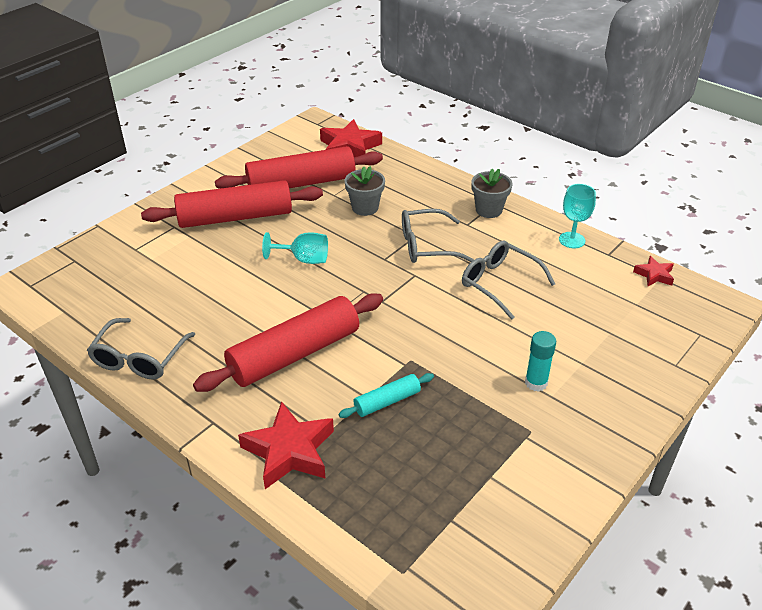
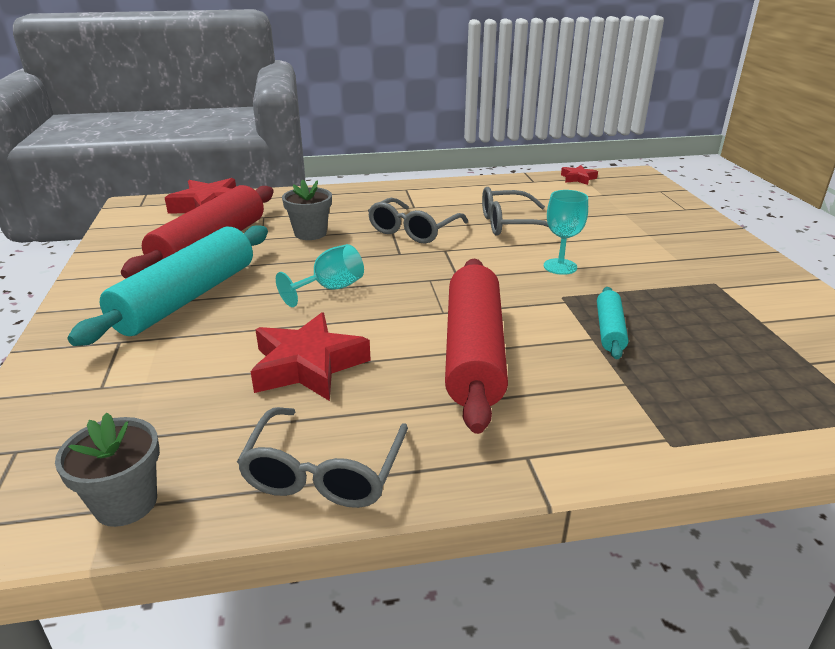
camera: 50 degrees left, 10 degrees down
(140, 358) = (325, 471): grey glasses -> grey glasses turned 45 degrees clockwise
(235, 217) = (187, 298): red rolling pin -> turquoise rolling pin
(289, 451) = (633, 418): red star -> red star (307, 365)
(489, 210) = (411, 193): grey flower pot -> grey flower pot (126, 503)
(536, 383) = (655, 258): turquoise glue stick -> none
(572, 240) = (498, 184): turquoise goblet -> turquoise goblet (560, 266)

